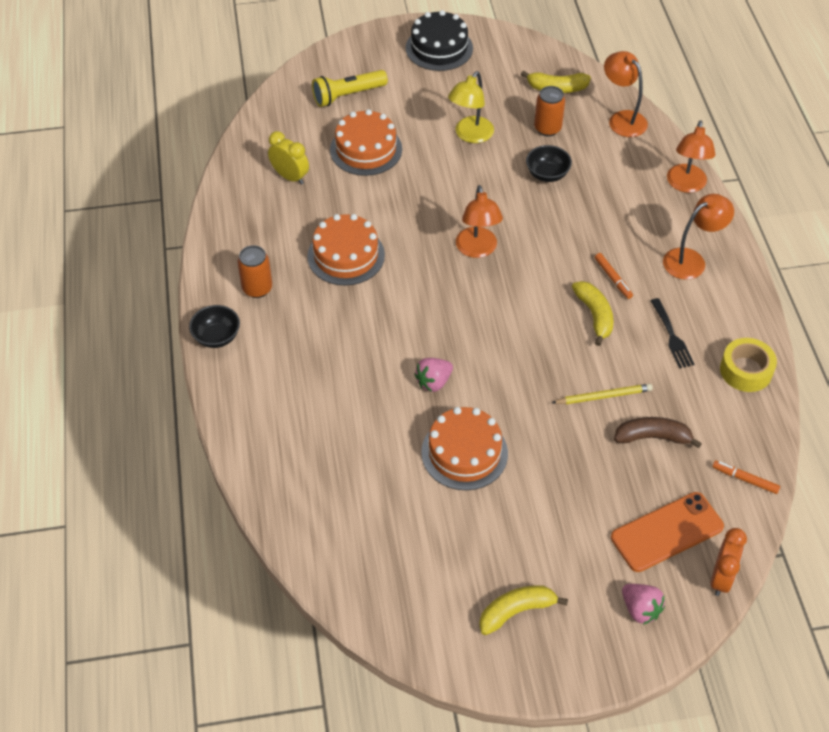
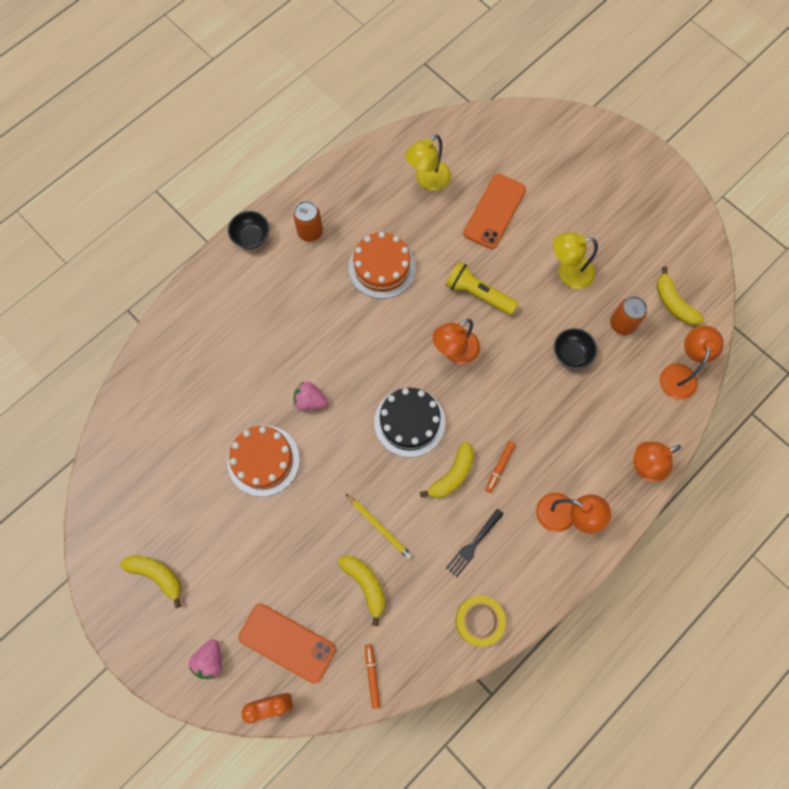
camera: 55 degrees right, 20 degrees up
(290, 177) = (427, 181): yellow clock -> yellow lamp
(347, 95) = (539, 162): yellow flashlight -> yellow flashlight (478, 294)
(366, 149) = (494, 211): orange cake -> orange phone
(439, 48) = (645, 190): black cake -> black cake (409, 422)
(653, 437) = (366, 585): brown banana -> yellow banana

